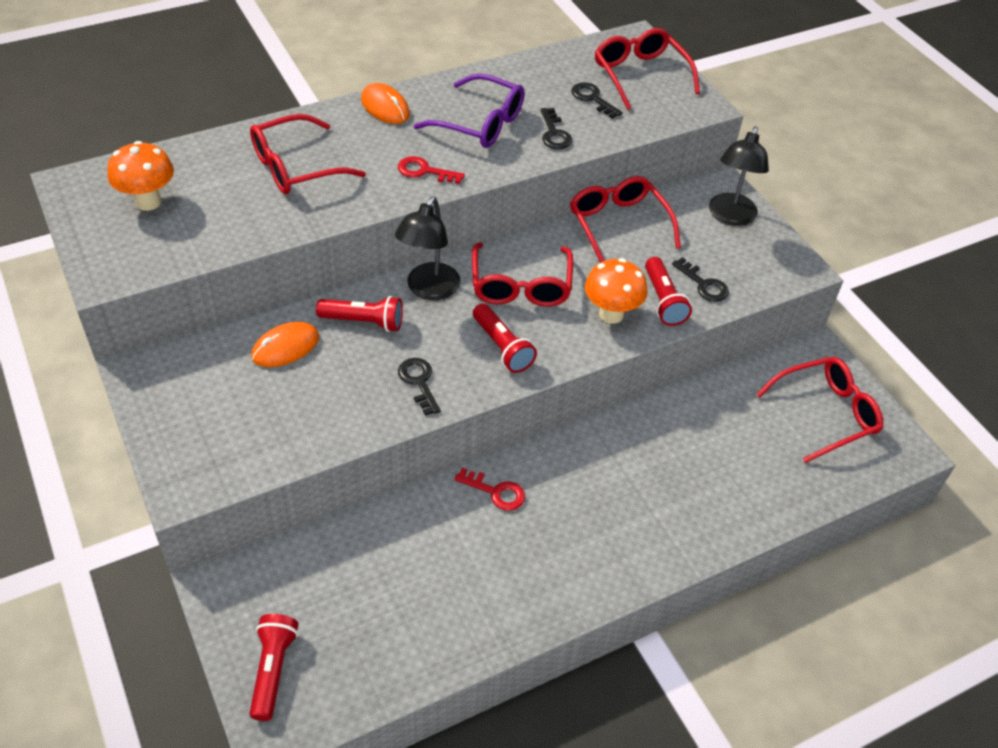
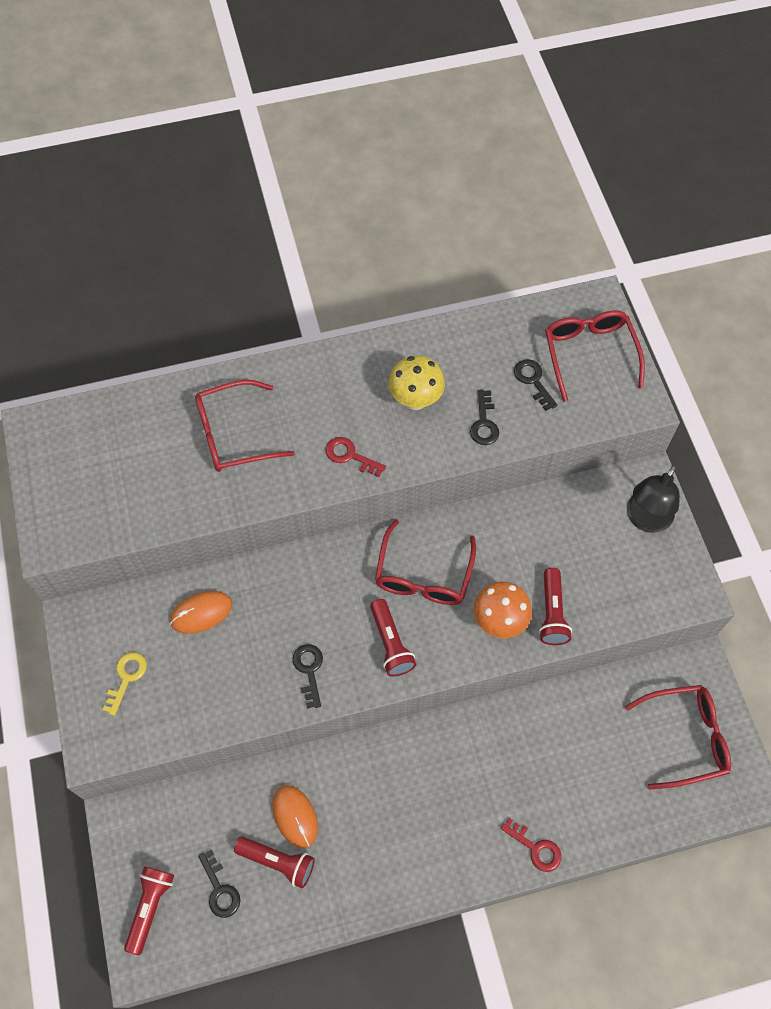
camera: 15 degrees right, 15 degrees up
(148, 202) = (97, 460): orange mushroom -> none
(210, 416) = (126, 678): none -> yellow key
(364, 322) = (274, 595): red flashlight -> red flashlight (278, 861)
(385, 107) = (329, 367): orange mouse -> orange mouse (295, 816)
(429, 289) = (339, 566): black lamp -> none
(480, 123) = (415, 400): purple glasses -> yellow mushroom
(496, 492) = (364, 769): red key -> red key (535, 848)
(618, 225) = (533, 515): red glasses -> none
(703, 284) = (596, 599): black key -> black key (220, 889)

